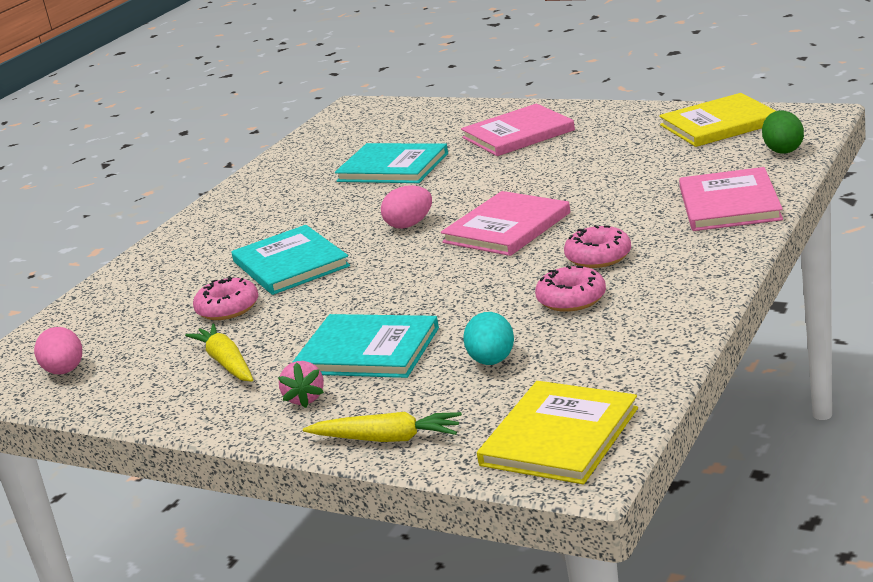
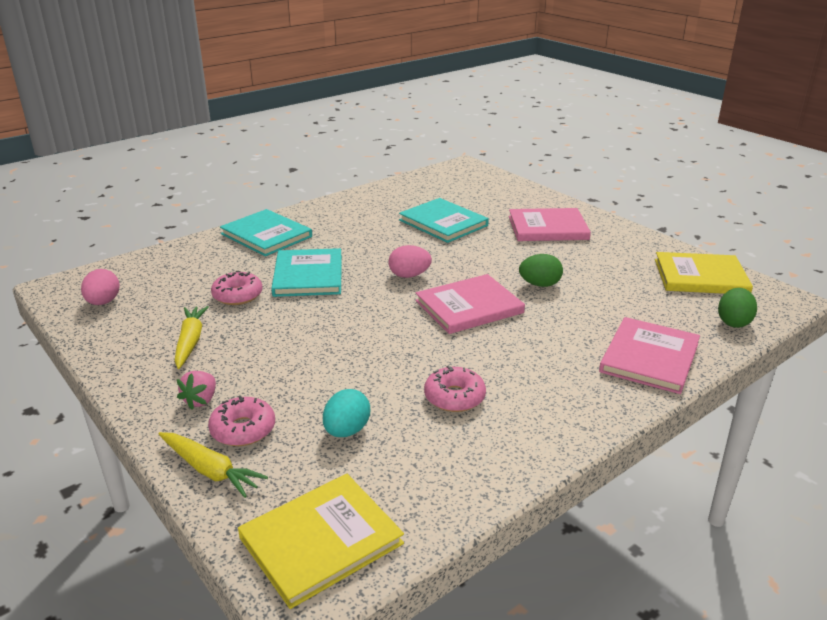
camera: 20 degrees right, 5 degrees up
(368, 350) = (279, 376): turquoise book -> turquoise book (266, 235)
(562, 185) = (539, 284): none -> green egg
(598, 257) = (508, 364): pink donut -> pink donut (243, 429)

